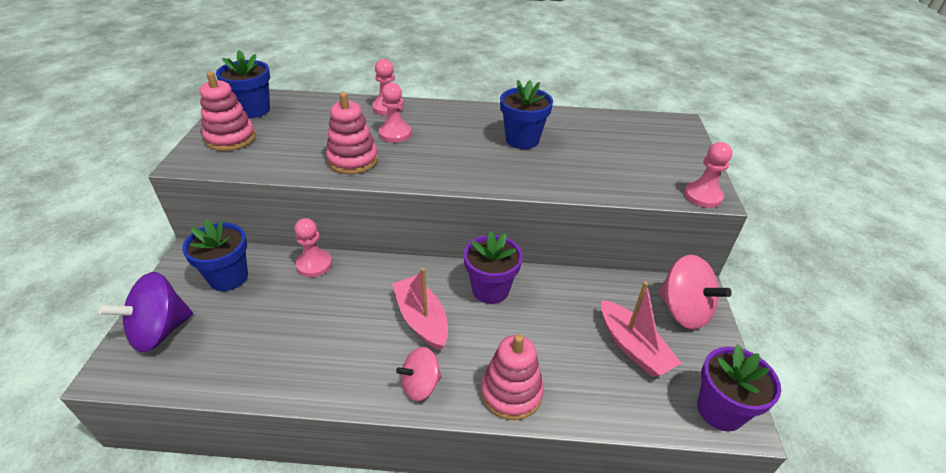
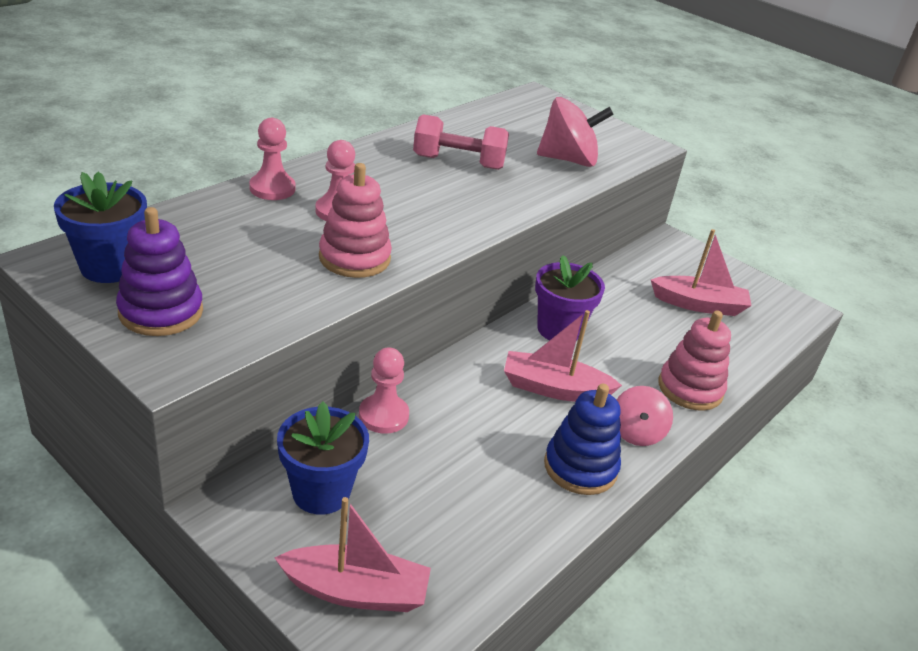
camera: 55 degrees left, 5 degrees down
(160, 331) = (356, 591): purple spinning top -> pink boat
(231, 138) = (161, 312): pink stacking toy -> purple stacking toy
(351, 373) = (580, 467): none -> blue stacking toy
(522, 140) = (458, 162): blue flower pot -> pink dumbbell
(683, 311) = (685, 260): pink spinning top -> pink spinning top (568, 160)
(702, 196) = (646, 148): pink pawn -> none
(720, 410) = (788, 309): purple flower pot -> none

